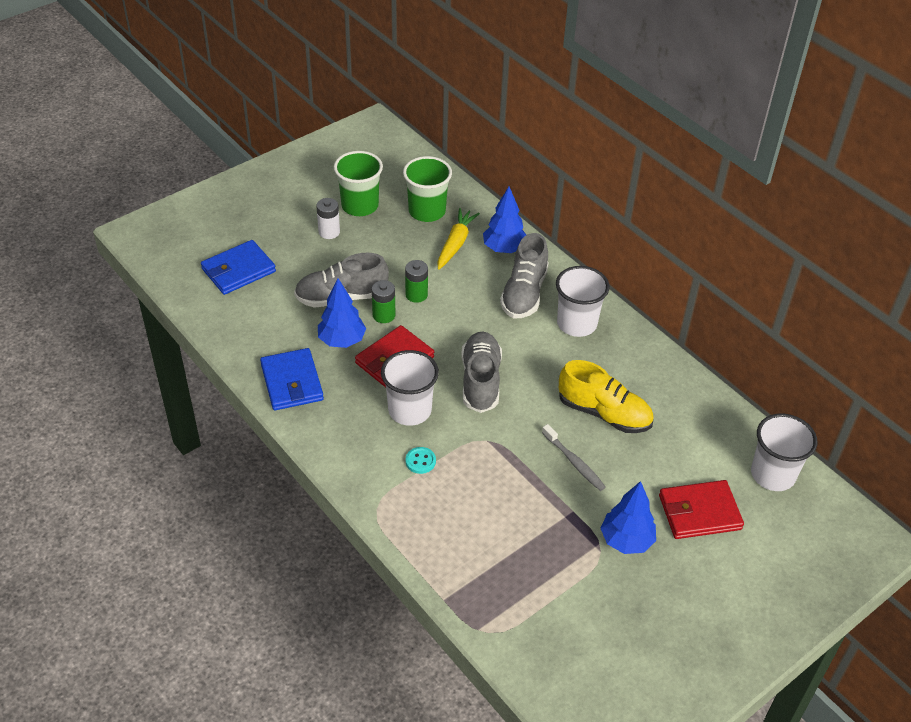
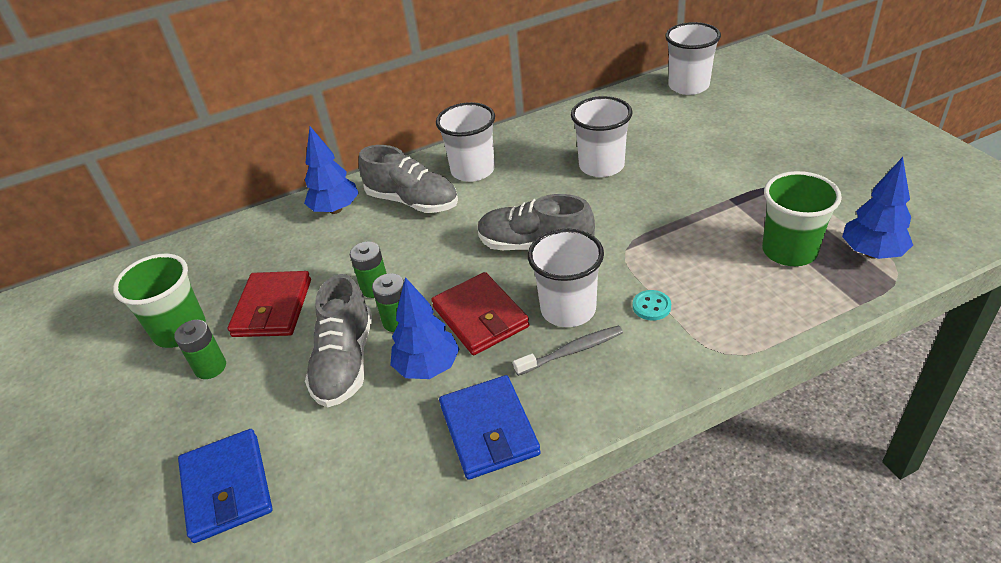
camera: 70 degrees left, 5 degrees down
(292, 382) = (489, 430): blue wallet -> blue wallet turned 75 degrees clockwise
(329, 232) = (210, 367): white battery -> green battery
(427, 211) = (233, 266): green cup -> green cup (789, 251)
(455, 244) = (305, 247): yellow carrot -> none
(574, 462) = (664, 191): grey toothbrush -> grey toothbrush (572, 351)
(604, 413) = (601, 166): yellow shoe -> white cup
(626, 541) = (766, 170): blue tree -> blue tree (872, 253)
(699, 512) = (731, 126): red wallet -> red wallet (272, 308)

